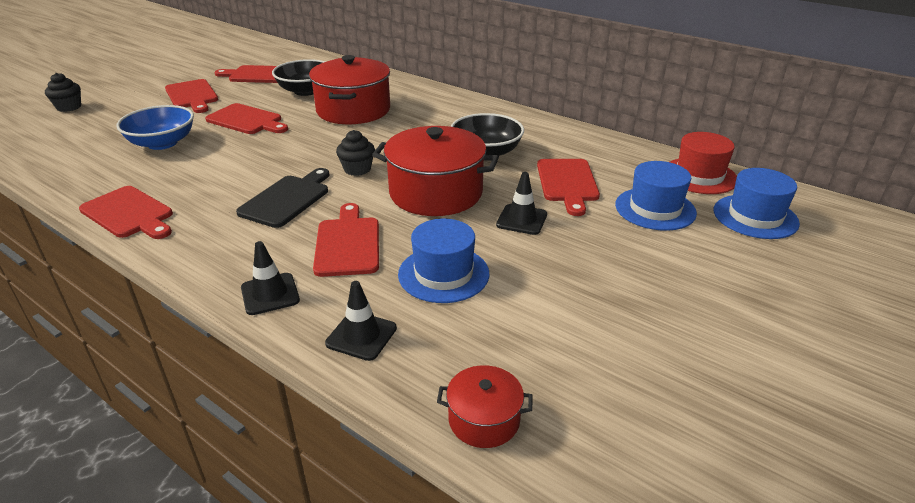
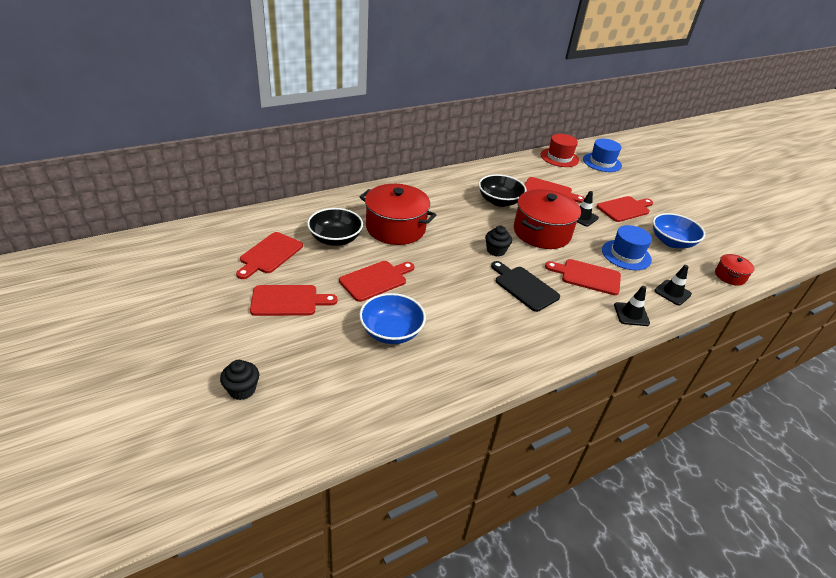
camera: 70 degrees left, 5 degrees up
(129, 214) = (513, 362): red cutting board -> red cutting board (625, 209)
(544, 324) = (671, 242): none -> blue bowl
(655, 209) = (586, 180): blue hat -> none

